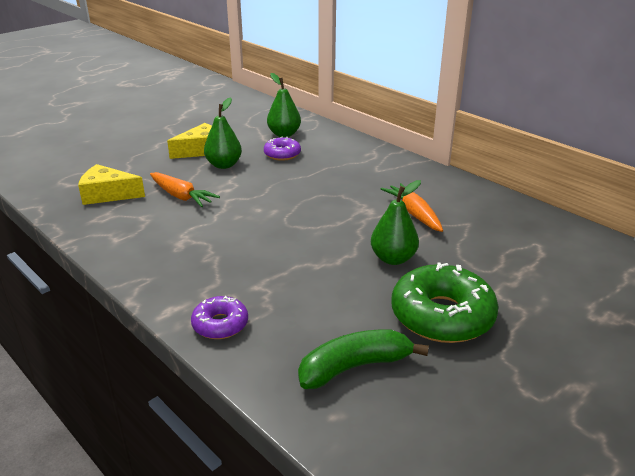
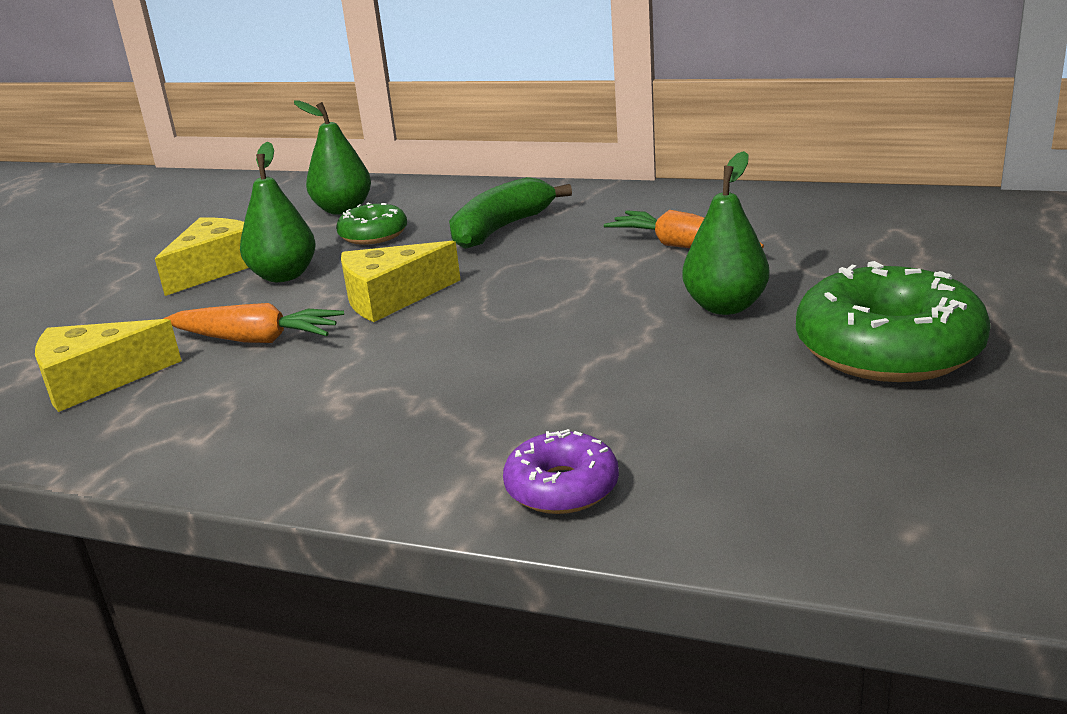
camera: 25 degrees left, 5 degrees down
(254, 194) = (391, 298): none -> yellow cheese
(282, 154) = (373, 235): purple donut -> green donut
(355, 367) = (853, 457): green banana -> green banana (501, 228)

